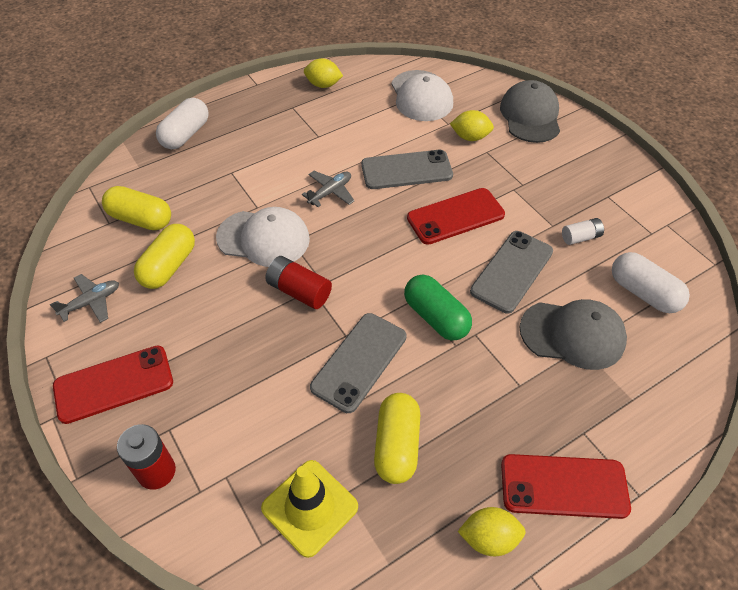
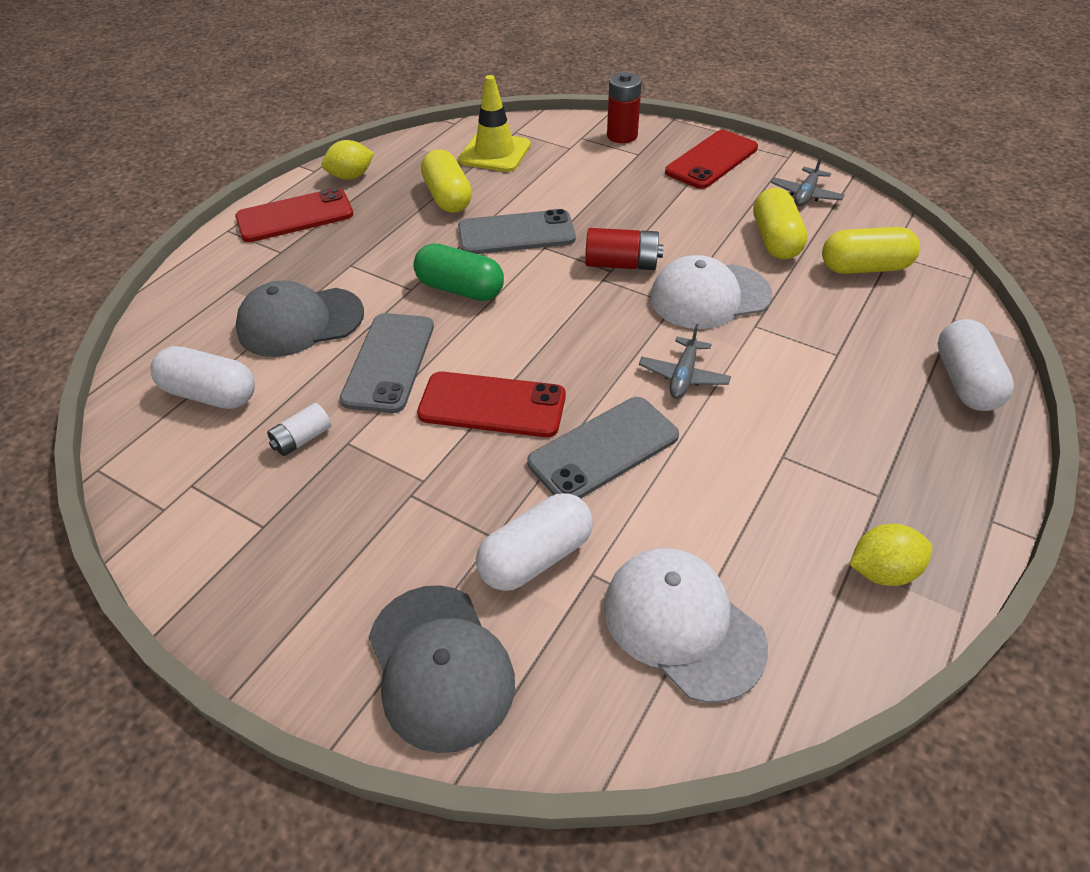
camera: 155 degrees right, 5 degrees down
(359, 362) = (516, 233): grey phone -> grey phone turned 75 degrees clockwise
(455, 216) = (492, 405): red phone -> red phone turned 60 degrees clockwise
(470, 137) = (536, 557): yellow lemon -> white capsule

